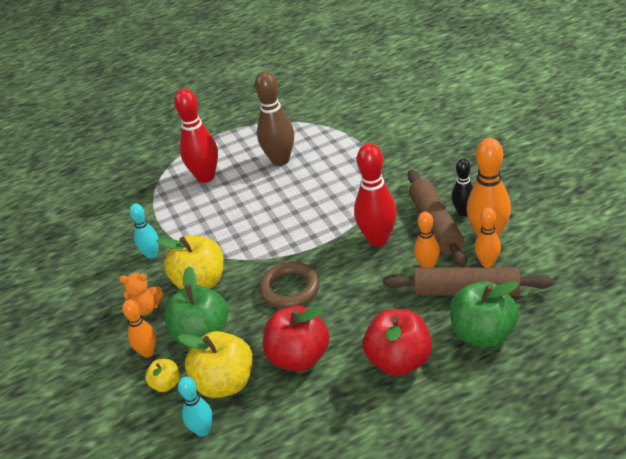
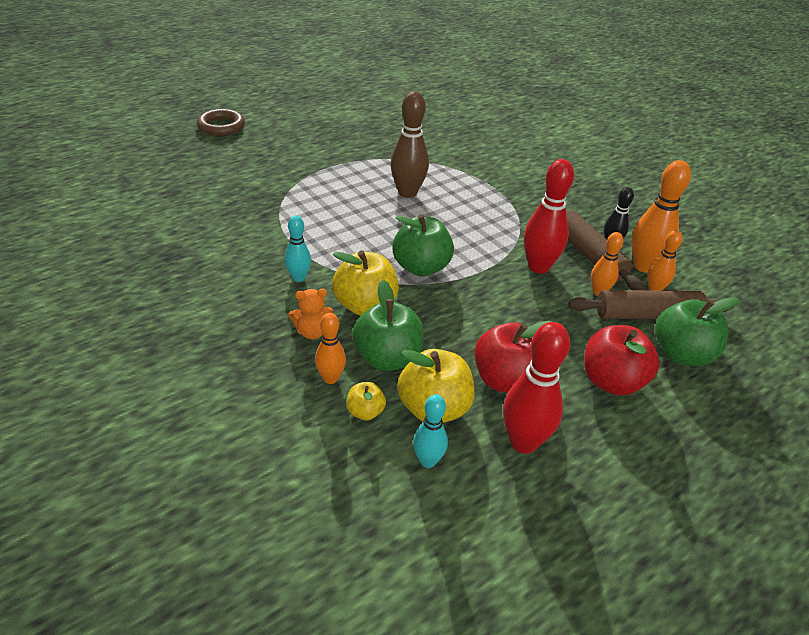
camera: 20 degrees left, 0 degrees up
(205, 177) = (332, 205): red bowling pin -> red bowling pin (523, 442)
(264, 242) = (421, 267): none -> green apple
(290, 289) = (467, 313): brown ring -> brown ring (221, 126)

